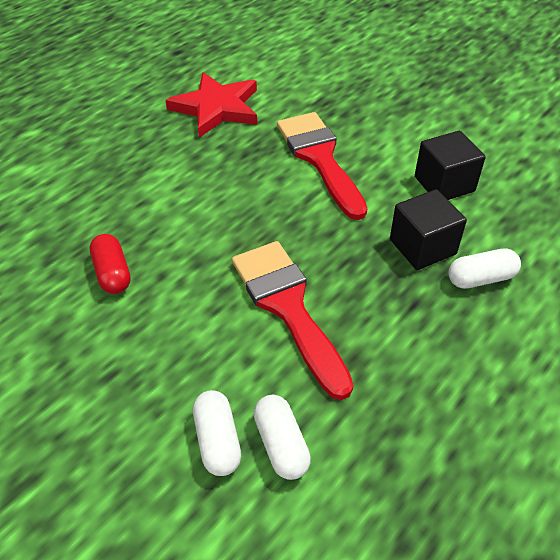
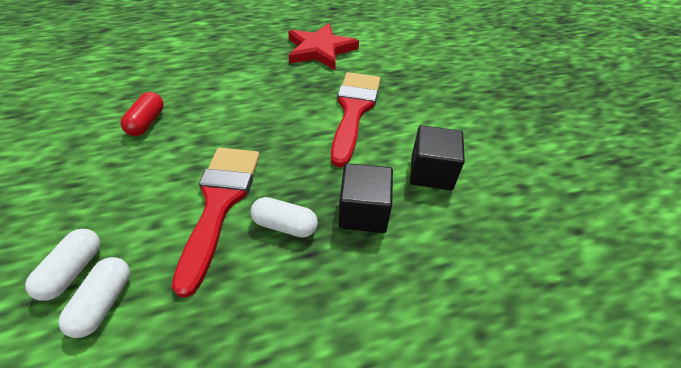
camera: 30 degrees right, 0 degrees up
(481, 278) = (386, 265): white capsule -> white capsule (285, 225)

